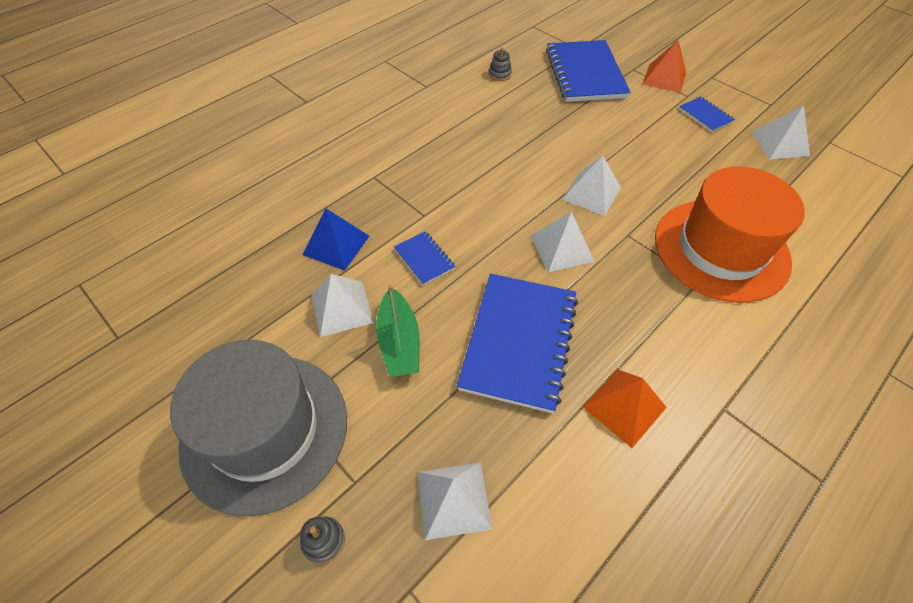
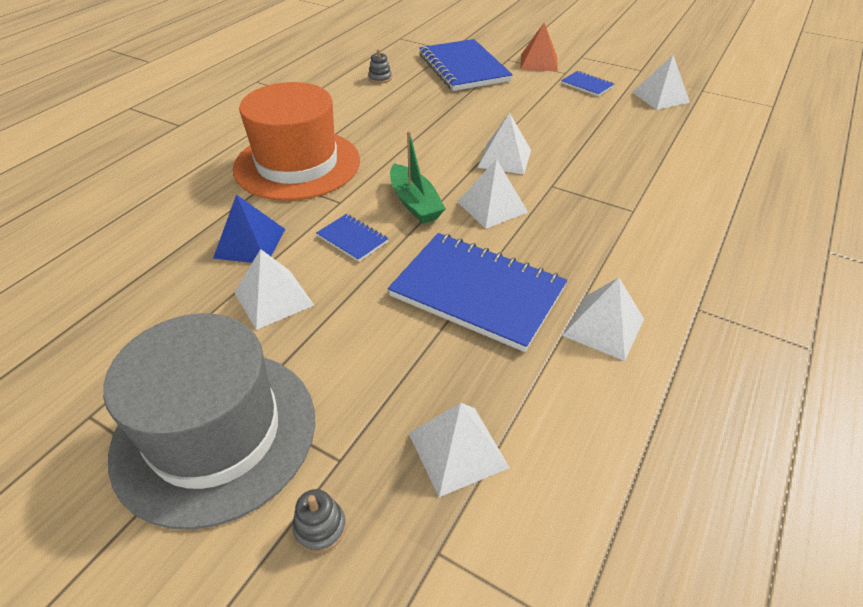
camera: 15 degrees left, 10 degrees down
(399, 342) = (349, 317): green boat -> green boat (415, 203)
(519, 342) = (477, 292): blue notebook -> blue notebook turned 60 degrees counterclockwise
(624, 407) = (603, 327): orange pyramid -> white pyramid
(721, 249) = (642, 183): orange hat -> orange hat (297, 164)

